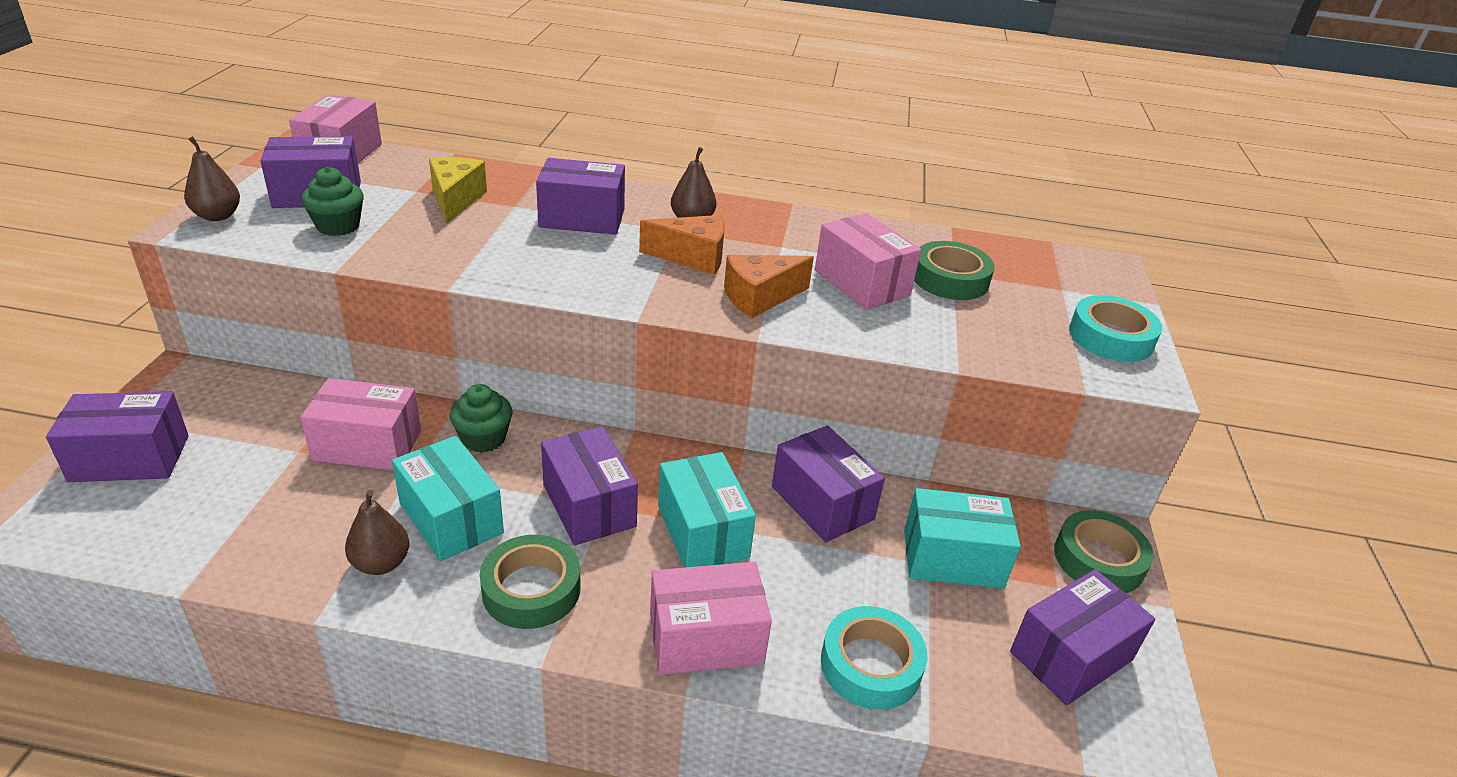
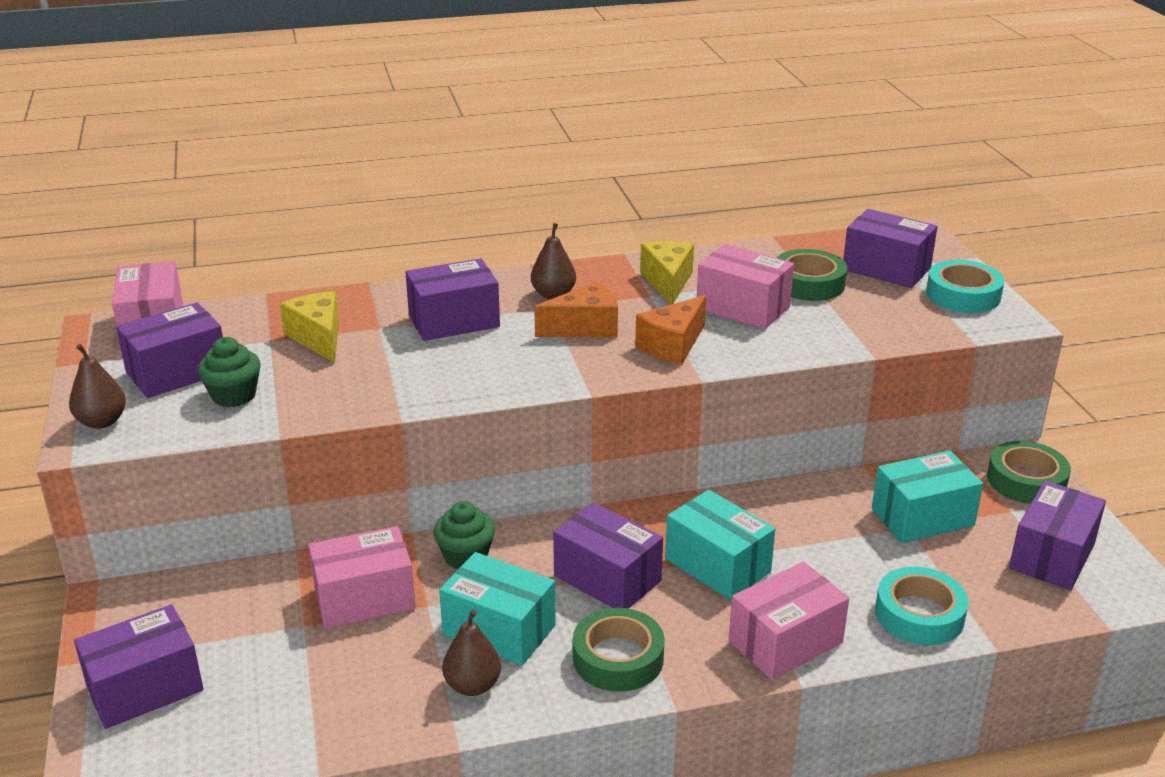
camera: 20 degrees left, 5 degrees down
(809, 239) = (668, 282): none -> yellow cheese
(822, 503) = (793, 510): purple box -> purple box (886, 269)

